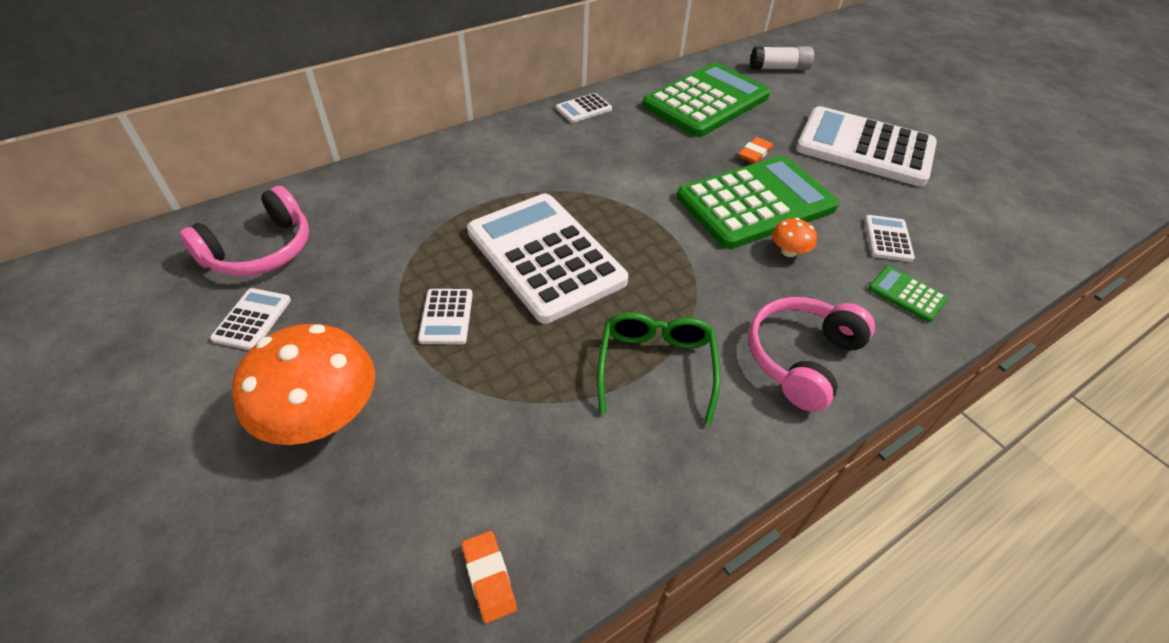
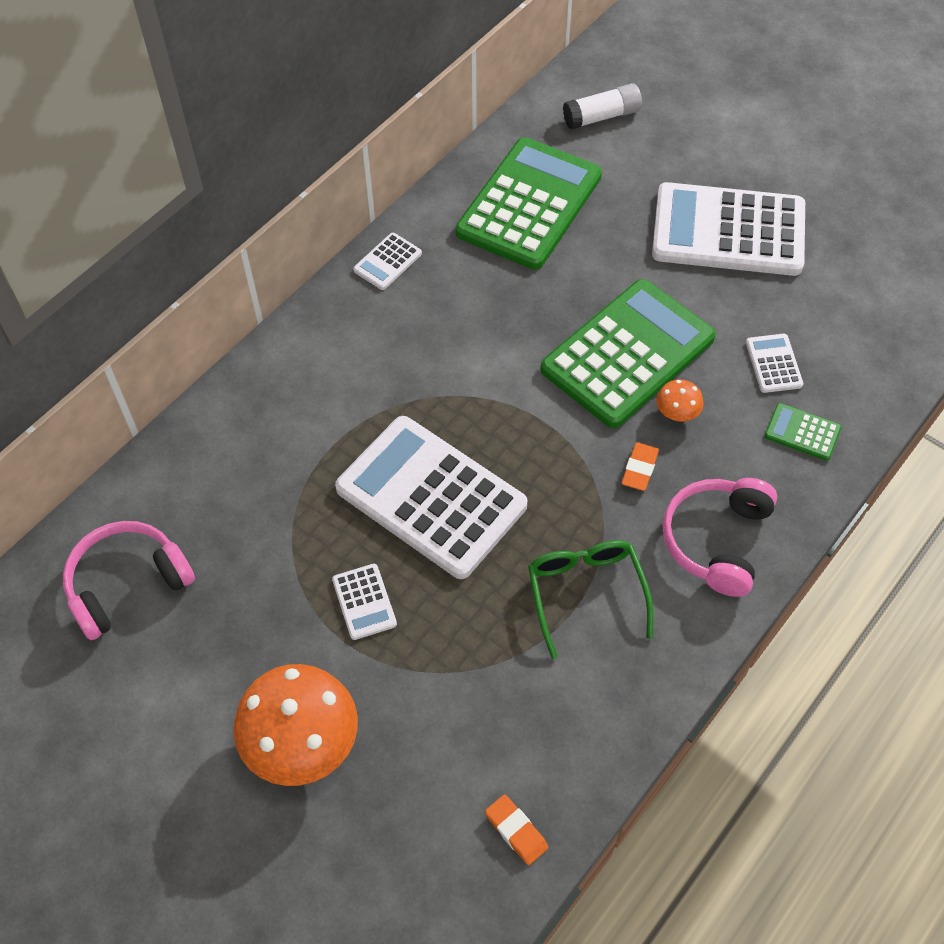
camera: 15 degrees left, 10 degrees up
(252, 319) = (172, 667): white calculator -> none
(261, 250) = (127, 584): pink headphones -> pink headphones turned 150 degrees counterclockwise
(755, 153) = (608, 278): orange eraser -> orange eraser (639, 469)

